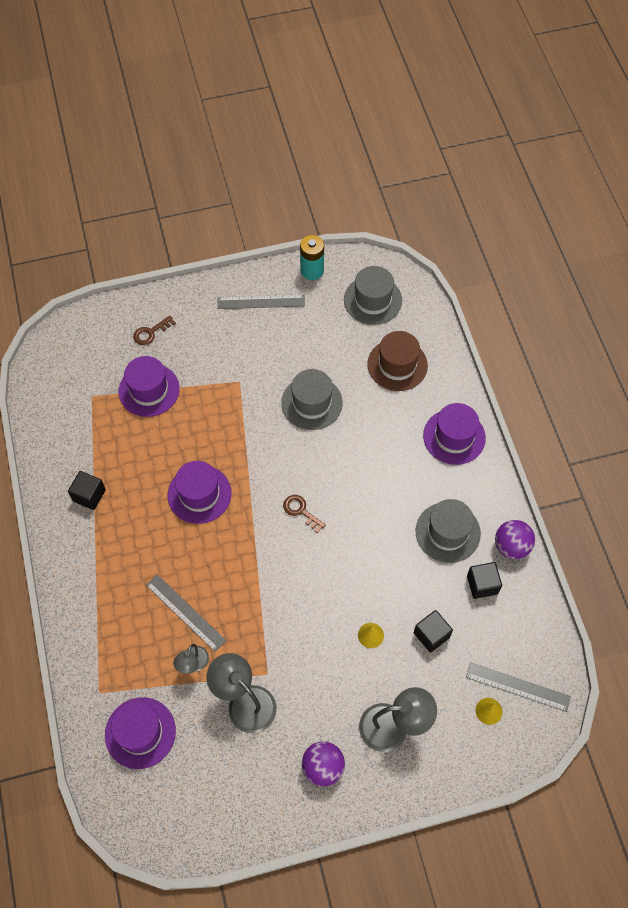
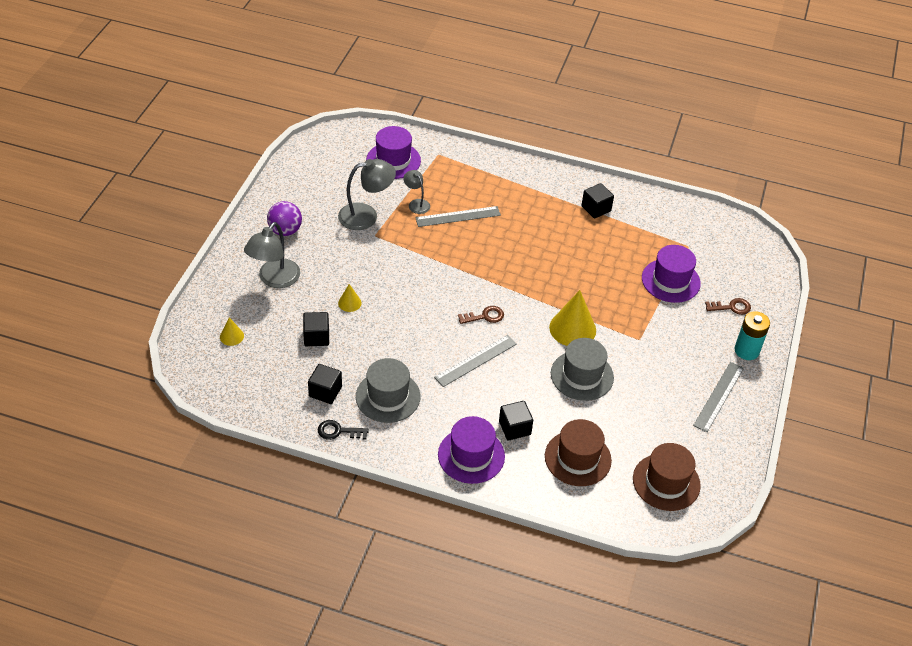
camera: 120 degrees right, 15 degrees down
(151, 332) = (731, 307): brown key -> brown key turned 90 degrees clockwise
(199, 494) = (548, 266): purple hat -> none
(264, 436) = (572, 328): none -> yellow cone
(312, 270) = (733, 454): turquoise battery -> turquoise battery (746, 351)
(372, 300) = (666, 482): grey hat -> brown hat
(403, 421) = (514, 428): none -> black cube
(511, 546) = (338, 431): purple ball -> black key
(518, 687) = (230, 363): grey ruler -> grey ruler (476, 360)

